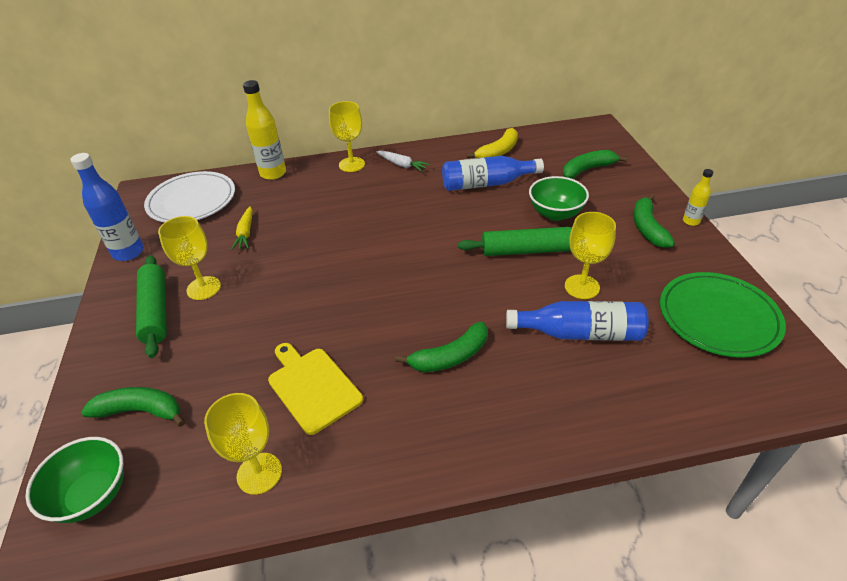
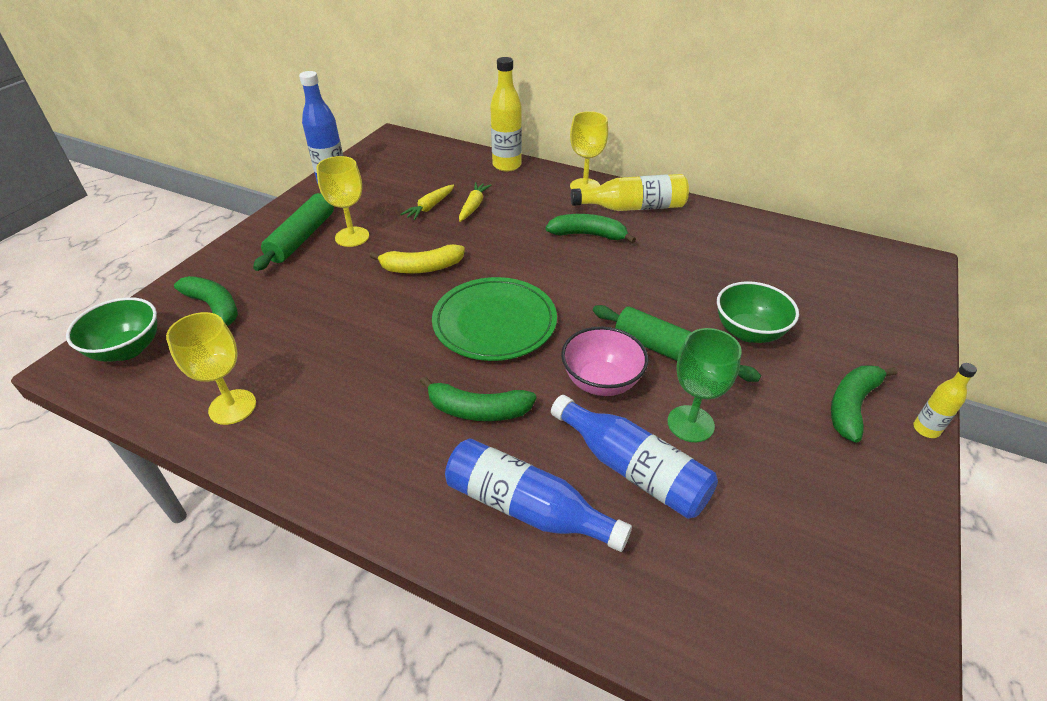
camera: 35 degrees right, 0 degrees up
(192, 201) = (419, 161): white plate -> none
(282, 216) = (473, 206): none -> yellow carrot
(312, 386) = (341, 363): yellow cutting board -> none
(402, 165) = (633, 207): white carrot -> yellow bottle
(486, 184) = (703, 264): blue bottle -> blue bottle (526, 508)
(498, 152) = (754, 237): yellow banana -> yellow banana (421, 268)
(506, 291) = (601, 381): none -> pink bowl
(582, 287) = (690, 424): yellow goblet -> green goblet
(587, 169) = (845, 303): green banana -> green banana (588, 235)
(718, 317) = (829, 559): green plate -> green plate (494, 322)

